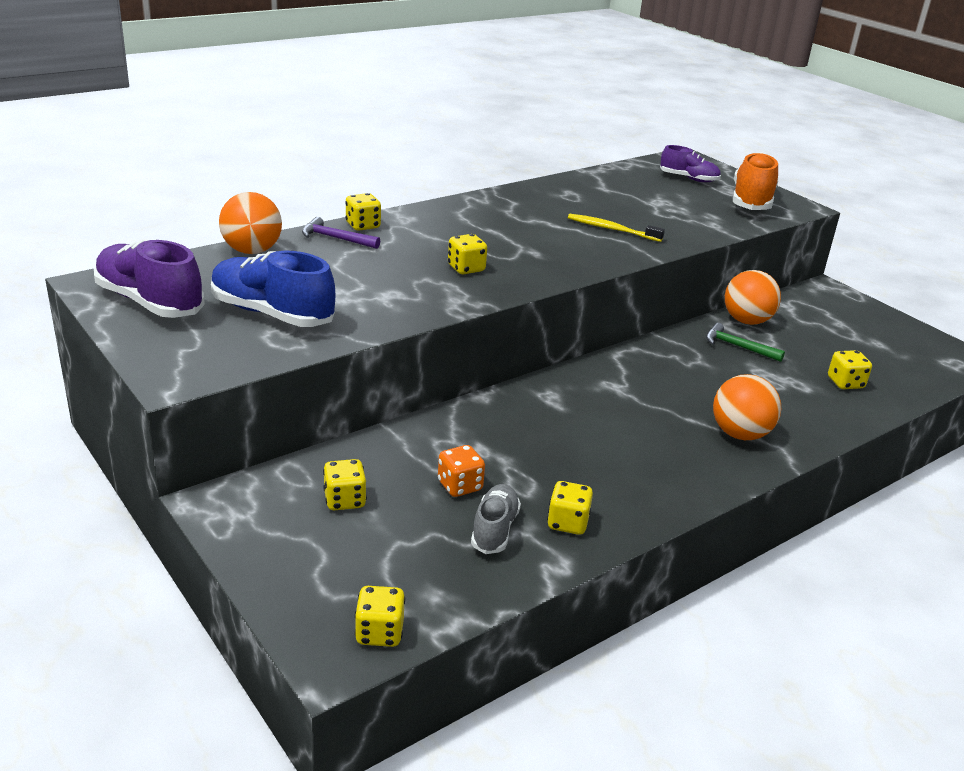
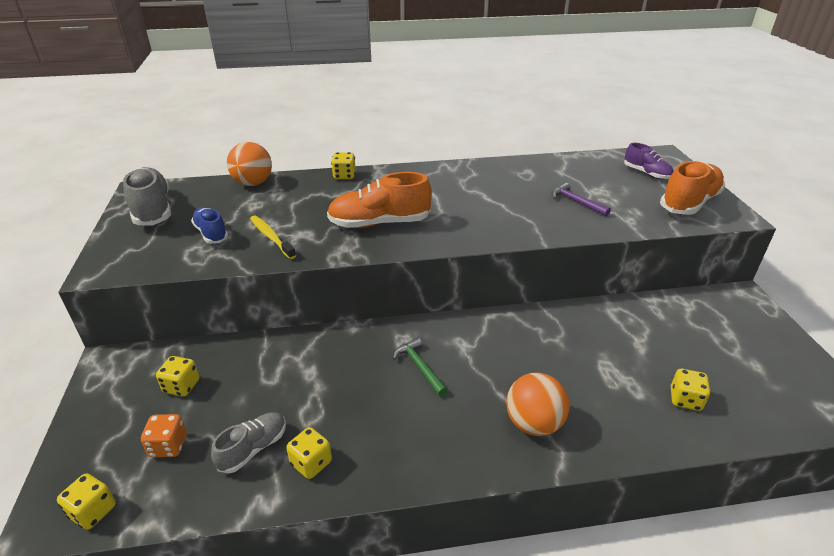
camera: 30 degrees right, 5 degrees up
(150, 302) = (152, 210): purple shoe -> grey shoe
(272, 314) = (211, 233): blue shoe -> blue shoe, size x0.59
(336, 238) = (316, 182): purple hammer -> purple hammer (576, 202)
(460, 486) = (266, 400): orange dice -> orange dice (168, 446)
(466, 268) = (379, 223): yellow dice -> orange shoe
(612, 229) = (531, 209): yellow toothbrush -> yellow toothbrush (271, 237)
(738, 346) = (605, 334): green hammer -> green hammer (420, 367)
(746, 321) = (634, 311): orange ball -> none

